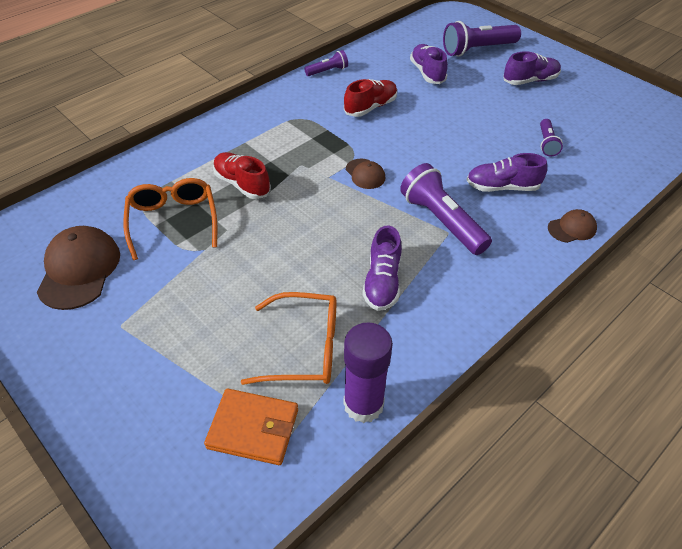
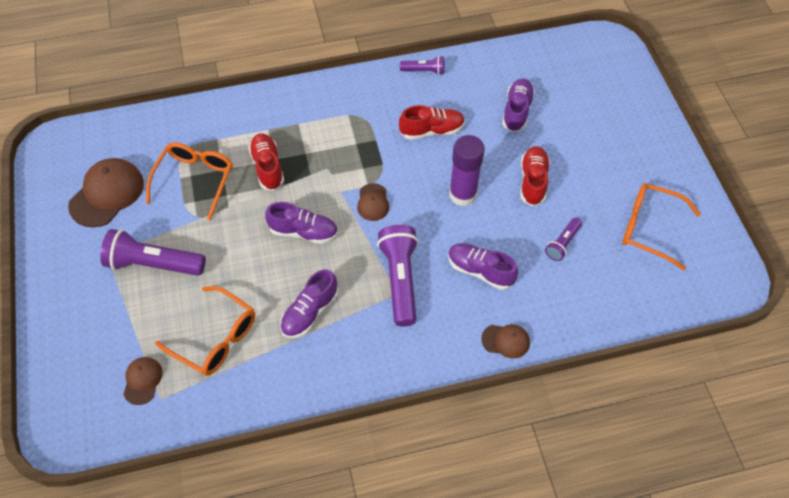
camera: 30 degrees right, 10 degrees up
(253, 428) = (142, 380): orange wallet -> brown cap
(363, 404) = (224, 403): purple glue stick -> purple glue stick (463, 194)
(477, 50) = (591, 102): purple flashlight -> purple flashlight (153, 264)
(483, 112) = (533, 181): none -> red shoe
(530, 81) = (612, 163): purple shoe -> purple shoe (303, 232)
(597, 110) = (649, 228): none -> orange glasses

